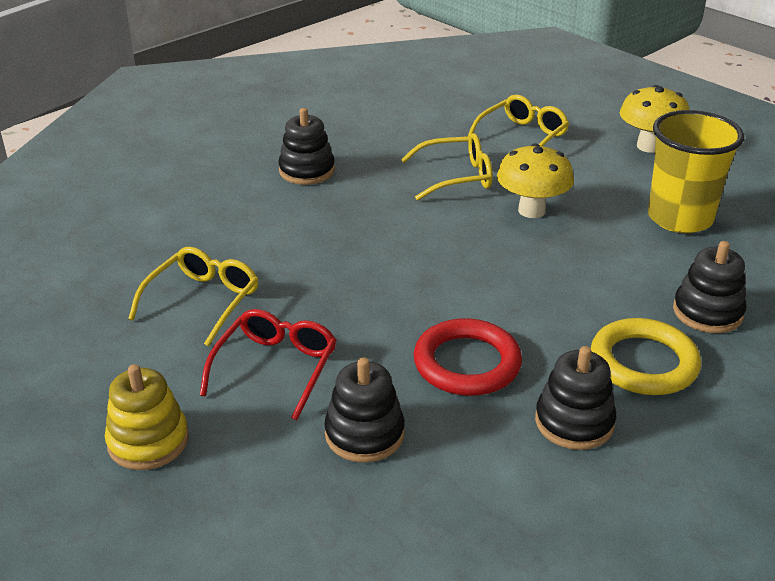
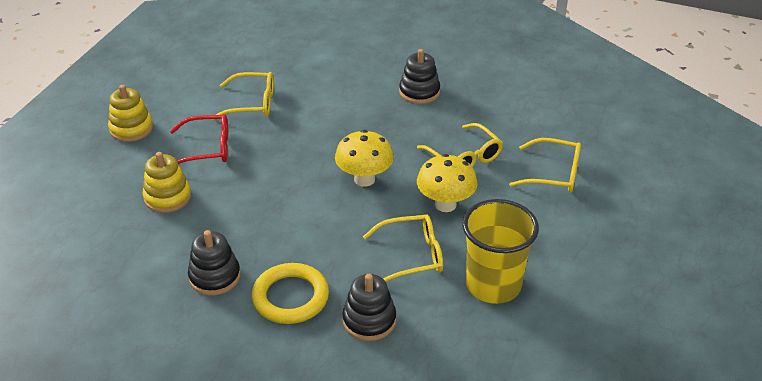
camera: 65 degrees right, 5 degrees up
(364, 434) = (167, 197): black stacking toy -> yellow stacking toy
(467, 363) = (249, 219): red ring -> none
(608, 255) = (411, 256): none -> yellow glasses
(649, 146) = (601, 247): yellow mushroom -> yellow mushroom (364, 179)

